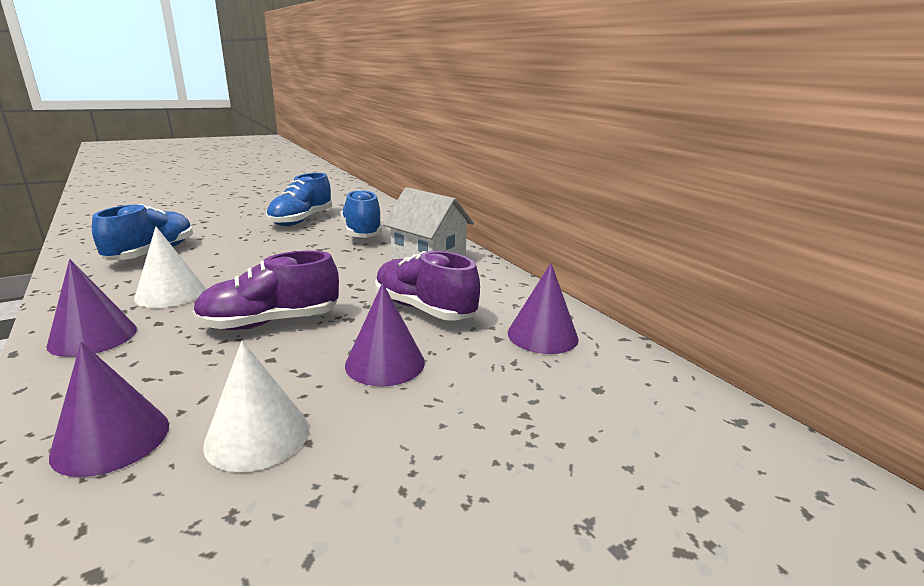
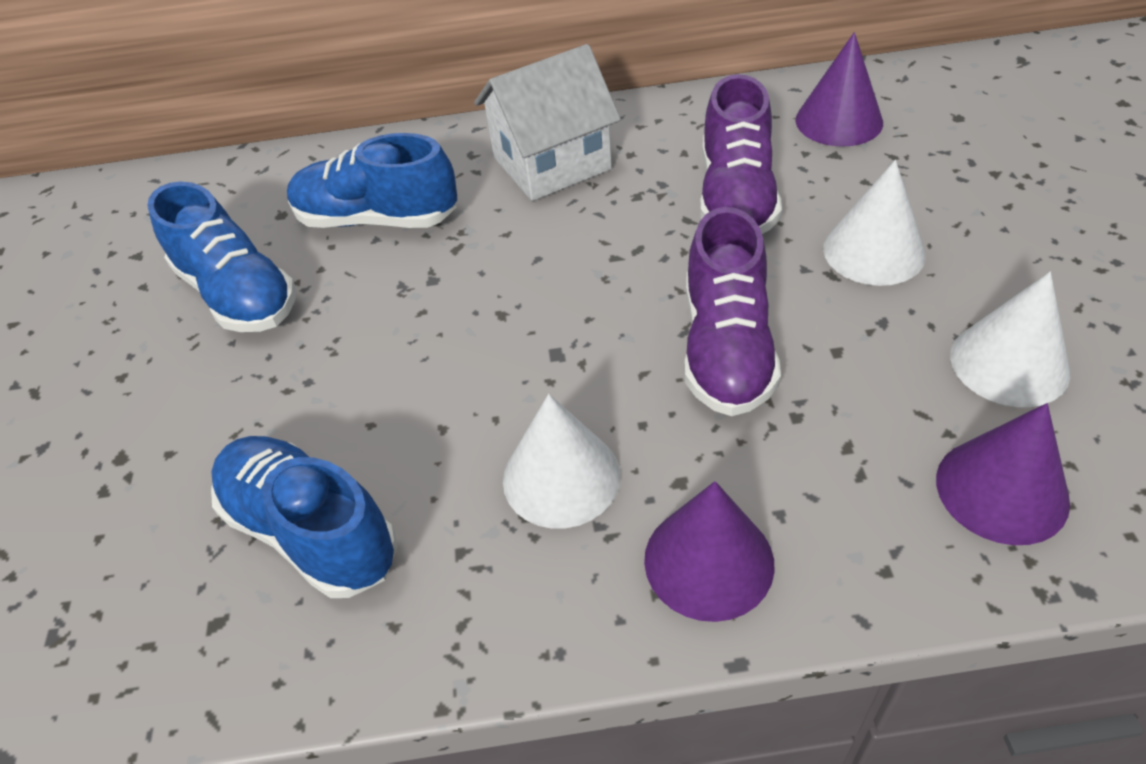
camera: 60 degrees left, 25 degrees up
(385, 363) = (873, 251): purple cone -> white cone
(424, 309) = (736, 197): purple shoe -> purple shoe turned 60 degrees counterclockwise

